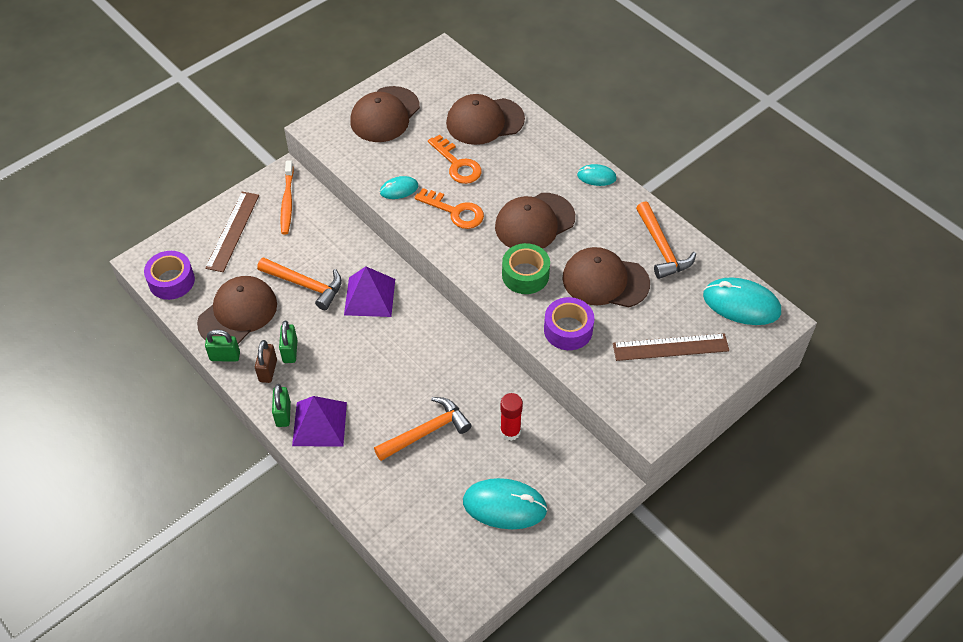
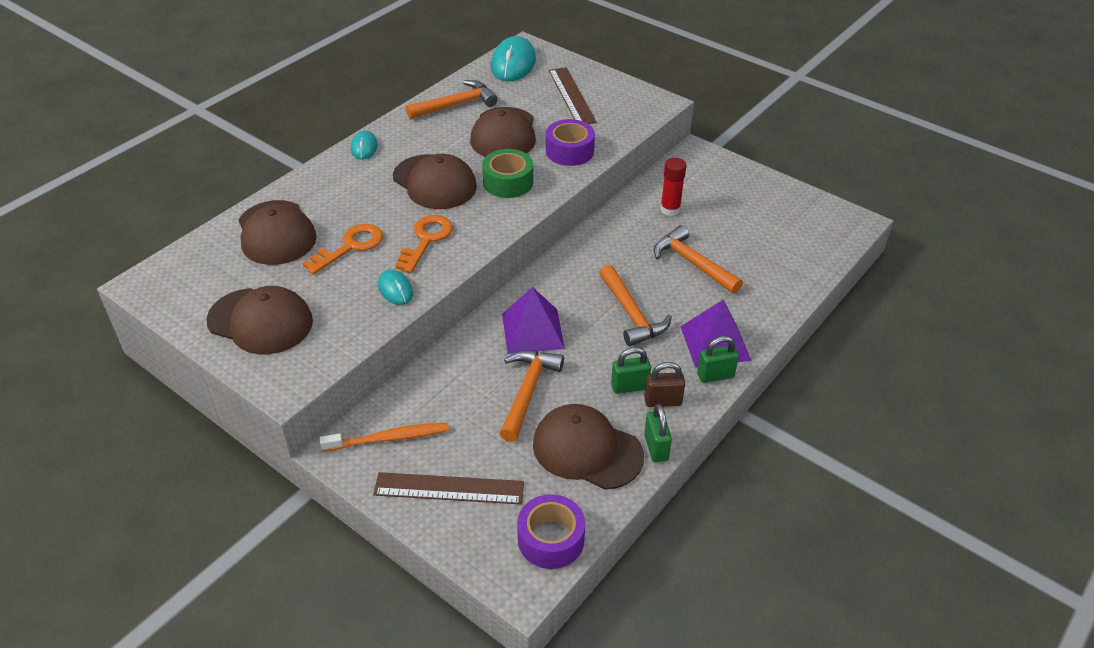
camera: 100 degrees left, 10 degrees down
(371, 369) = (631, 314): none -> orange hammer
(504, 506) = (748, 205): turquoise mouse -> none

